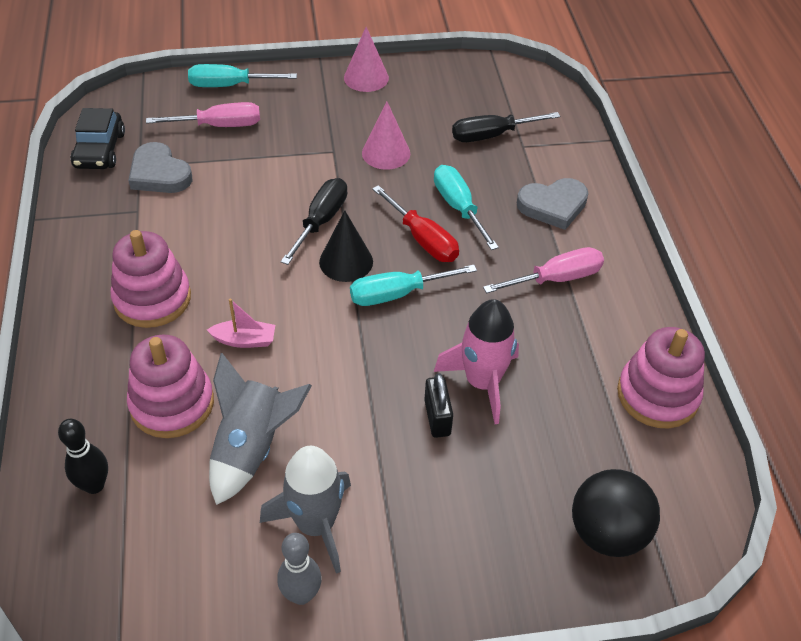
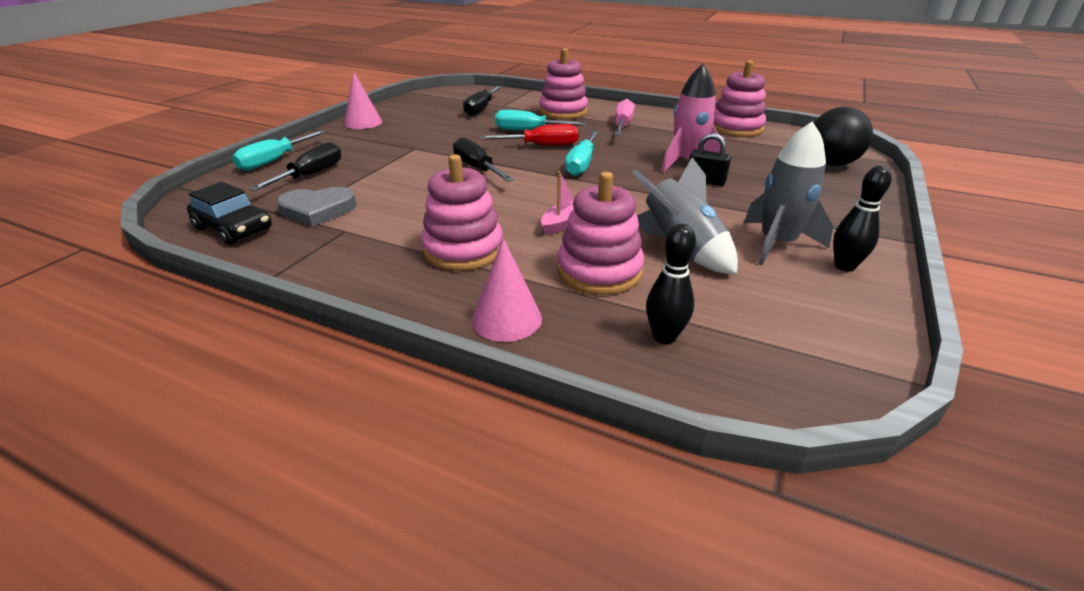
camera: 55 degrees left, 15 degrees down
(219, 126) = (311, 175): pink screwdriver -> black screwdriver
(301, 594) = (844, 266): grey bowling pin -> black bowling pin
(346, 261) = (529, 171): black cone -> none
(386, 153) = (445, 135): pink cone -> pink cone (507, 319)
(553, 206) = (563, 112): grey heart -> pink stacking toy

